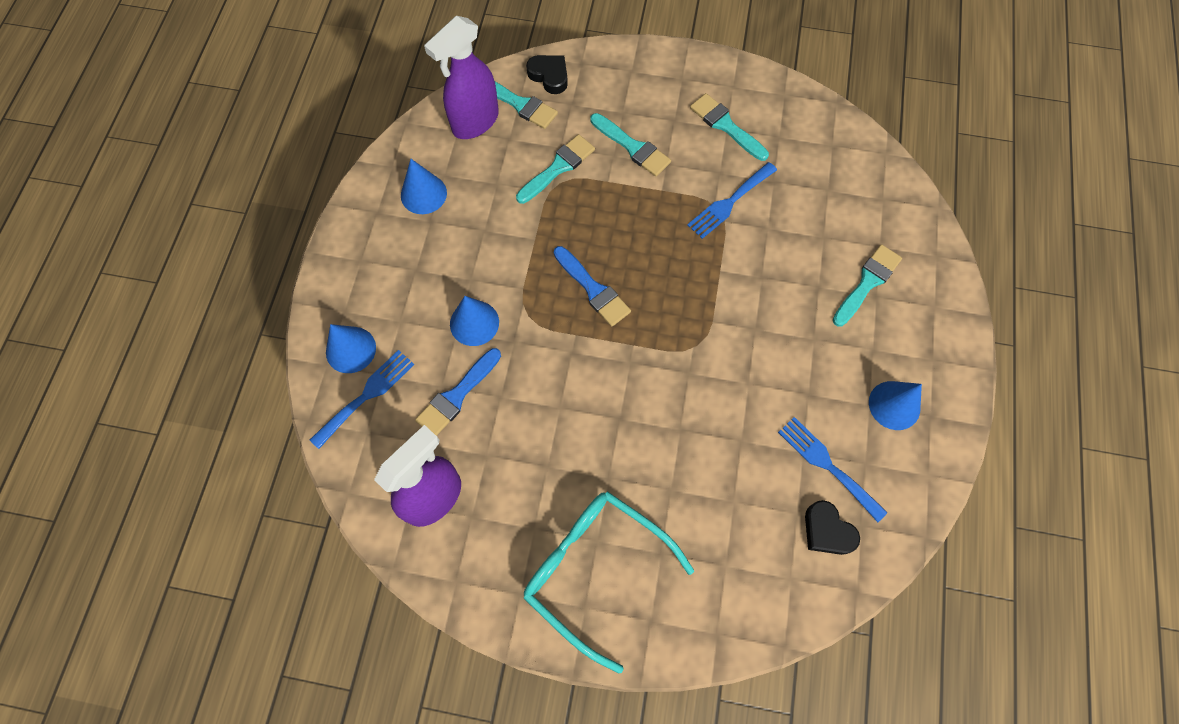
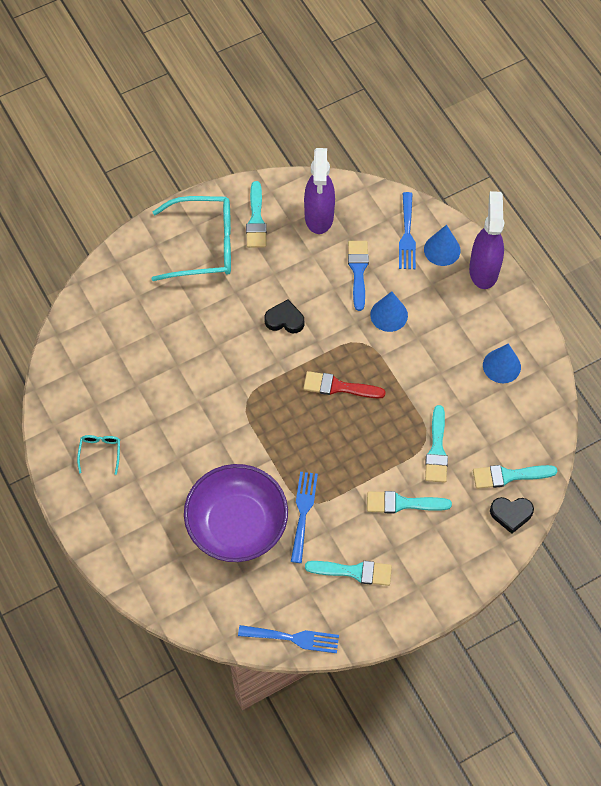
camera: 140 degrees right, 5 degrees down
(475, 122) = (523, 439): purple spray bottle -> purple spray bottle (483, 270)
(593, 289) = (339, 387): blue brush -> red brush
(801, 236) = (237, 524): none -> purple bowl
(827, 465) = (117, 388): blue fork -> blue fork (294, 638)
(827, 531) = (93, 352): black heart -> black heart (285, 320)
(867, 283) = (170, 523): turquoise brush -> turquoise brush (256, 219)
(894, 405) = (100, 452): blue cone -> turquoise glasses

